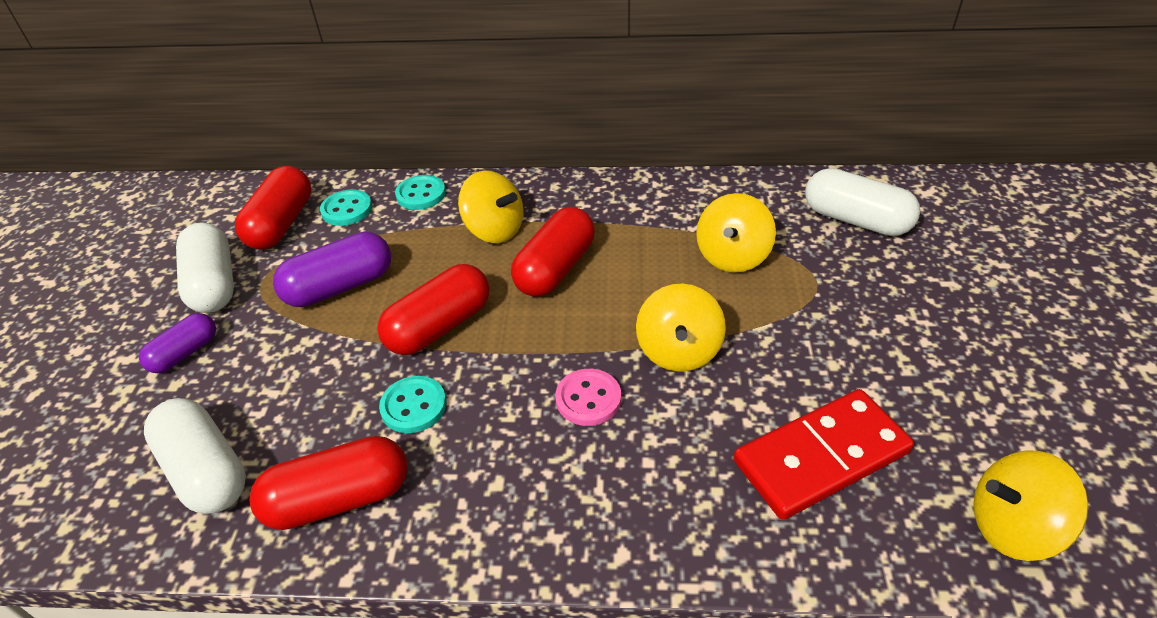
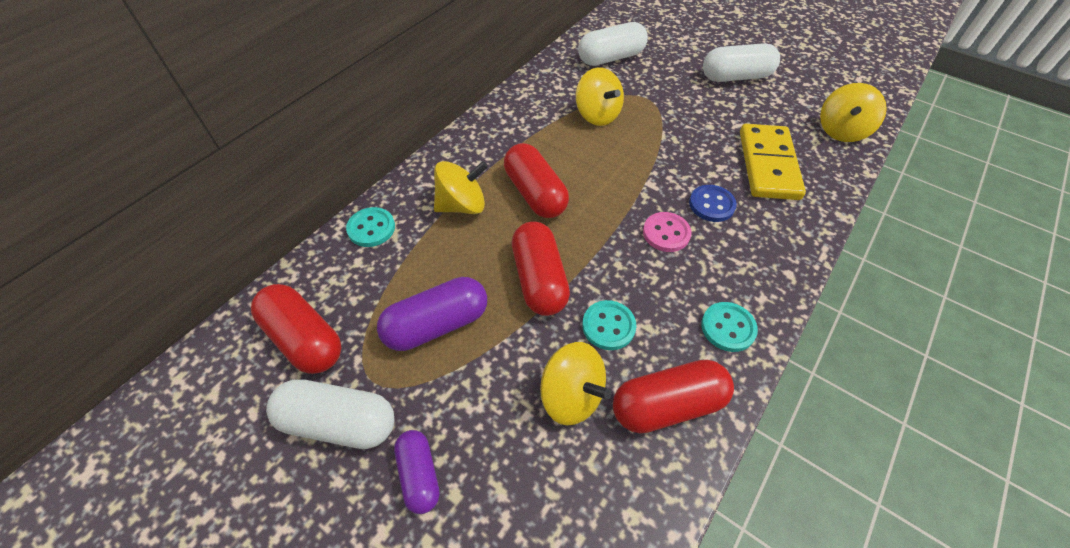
camera: 60 degrees left, 10 degrees up
(206, 471) = (581, 494): white capsule -> white capsule (736, 77)
(339, 499) = (667, 405): red capsule -> red capsule turned 60 degrees clockwise
(340, 287) = (437, 324): purple capsule -> purple capsule turned 60 degrees clockwise
(347, 209) = (337, 283): turquoise button -> turquoise button (728, 328)
(678, 351) = (656, 176): yellow spinning top -> yellow spinning top (571, 395)
(678, 423) = (711, 205): none -> blue button
(820, 456) = (768, 164): red domino -> yellow domino

